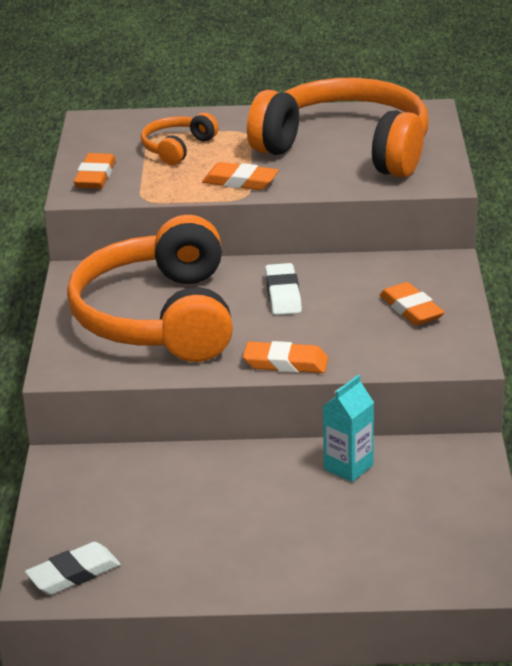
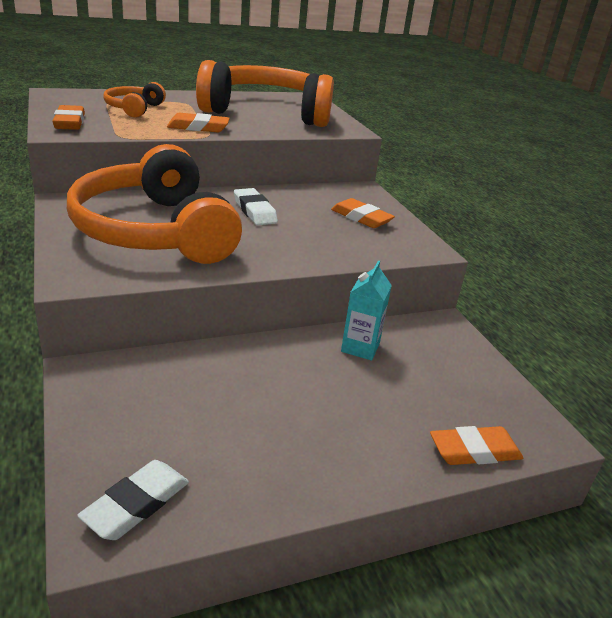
camera: 25 degrees left, 0 degrees up
(285, 363) = (288, 260): orange eraser -> orange eraser (474, 451)

